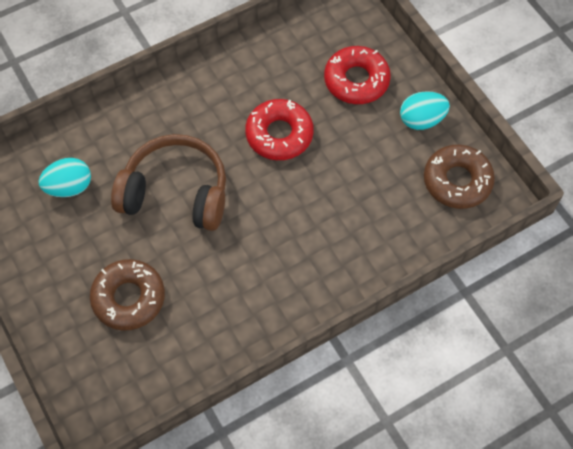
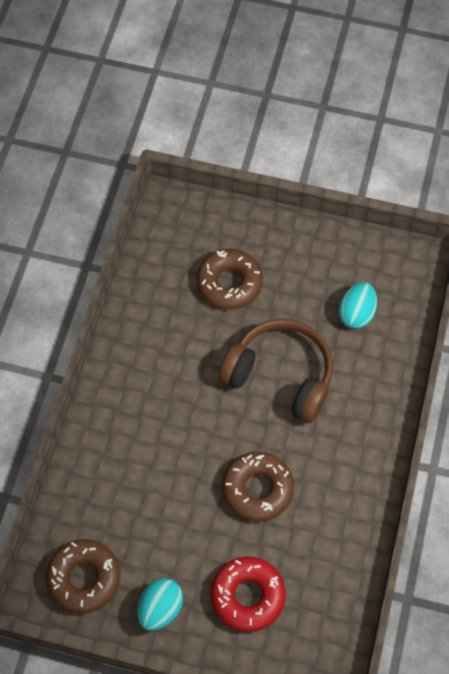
camera: 135 degrees right, 0 degrees up
(176, 193) = (280, 376): brown headphones -> brown headphones turned 120 degrees counterclockwise
(279, 134) = (257, 489): red donut -> brown donut

